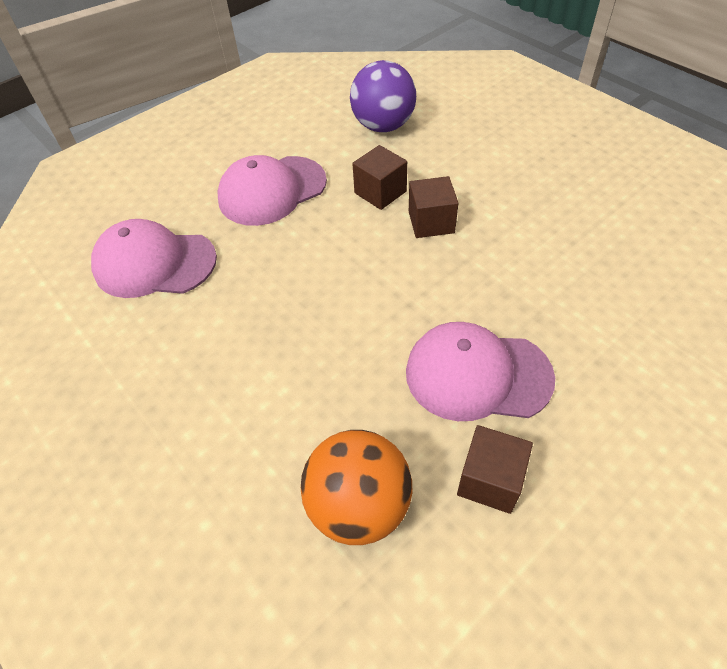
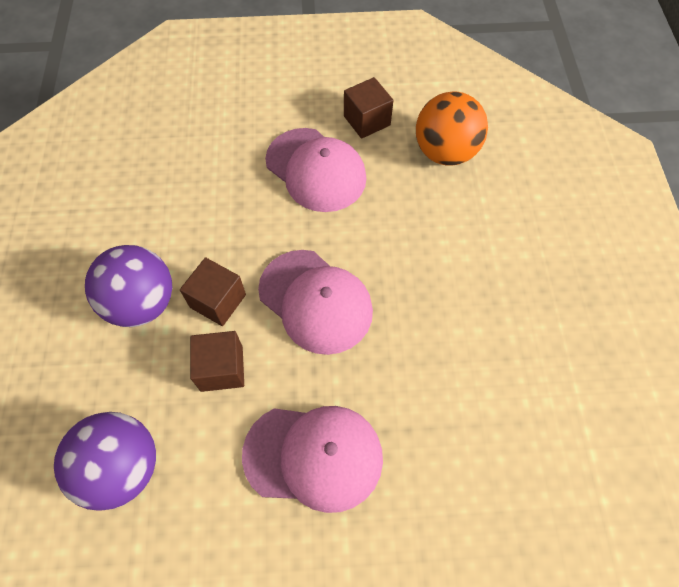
camera: 145 degrees left, 10 degrees up
(154, 263) = (482, 440): pink cap -> pink cap (315, 301)
(481, 189) = (142, 303): none -> purple ball

